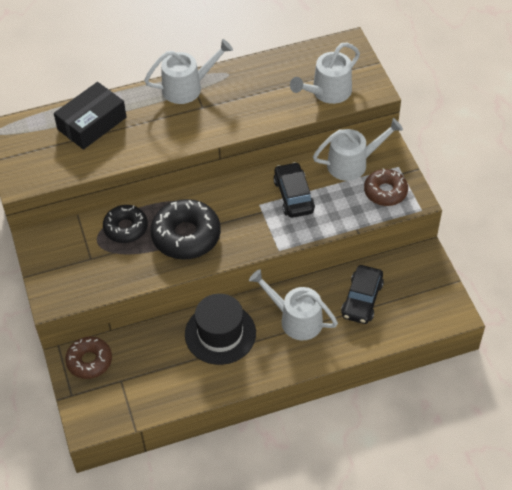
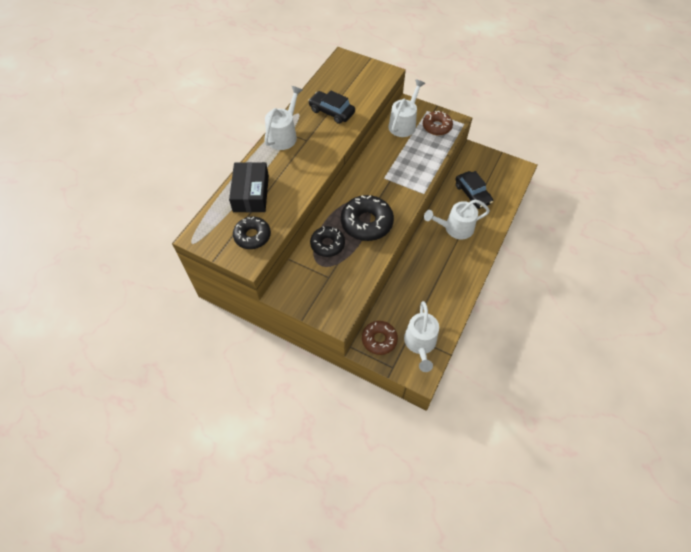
camera: 45 degrees left, 5 degrees up
(47, 163) = (252, 236): none -> black donut
(220, 333) = (428, 266): black hat -> none
(293, 196) = (395, 160): black car -> black car (331, 112)
(327, 92) = (364, 88): white watering can -> white watering can (420, 344)

